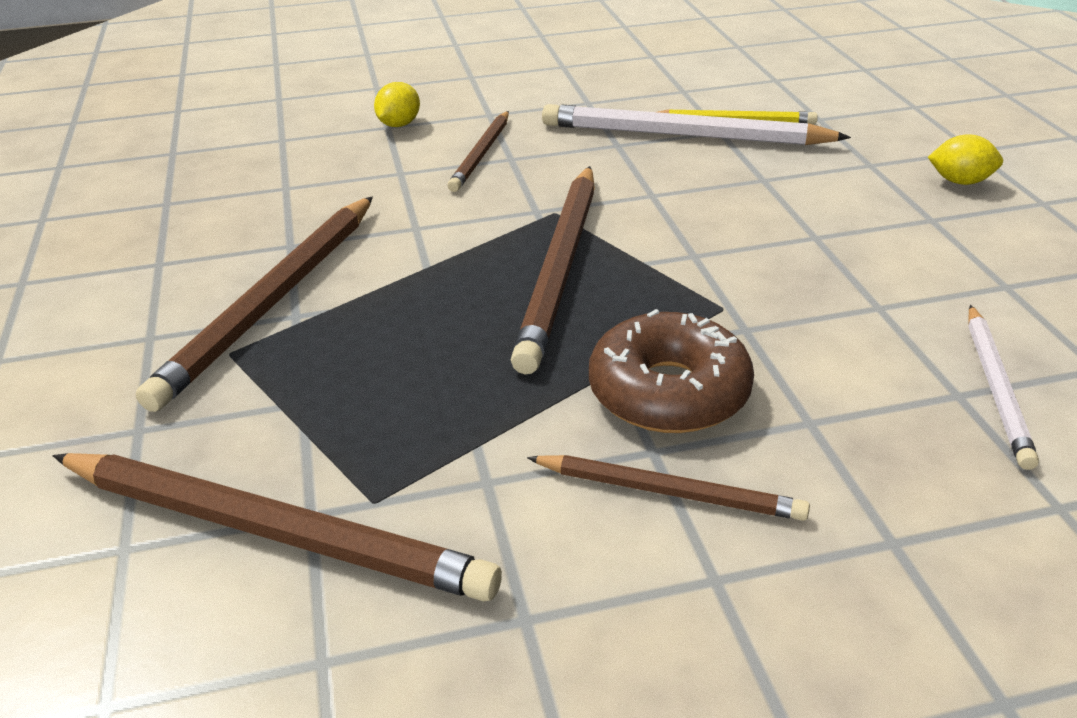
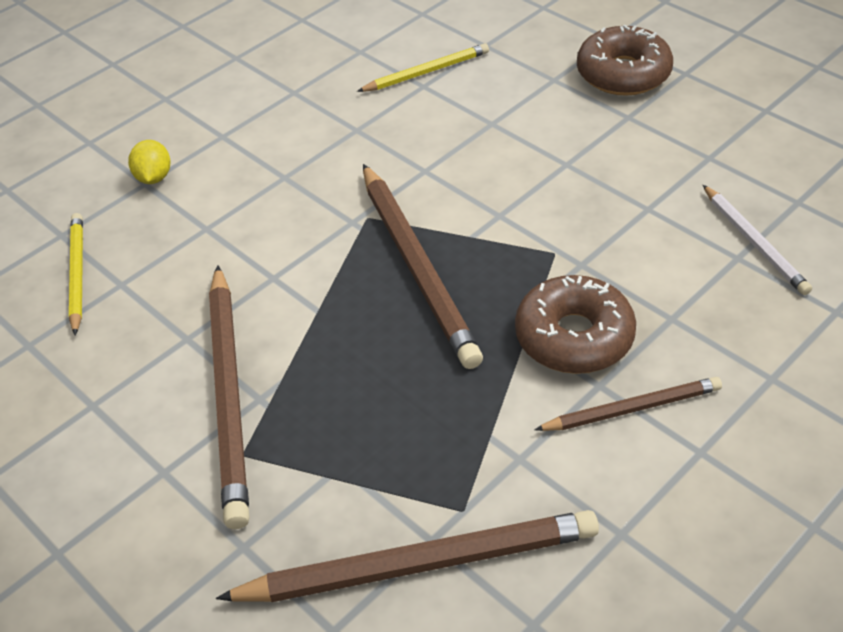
camera: 30 degrees left, 10 degrees up
(260, 169) = (77, 274): none -> yellow pencil
(482, 154) = (256, 182): brown pencil -> none
(684, 135) = (400, 101): white pencil -> none
(960, 181) = (623, 74): yellow lemon -> brown donut

